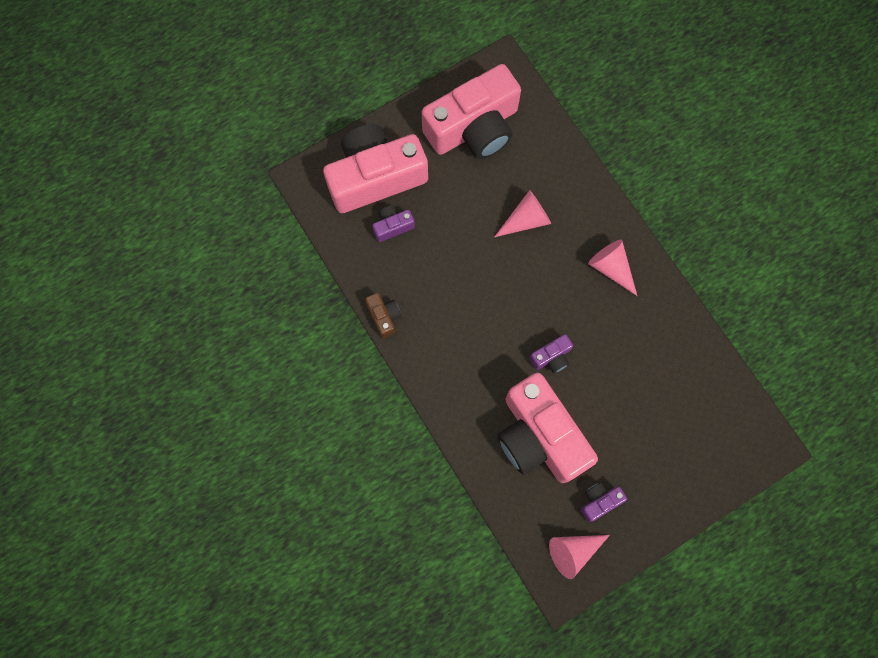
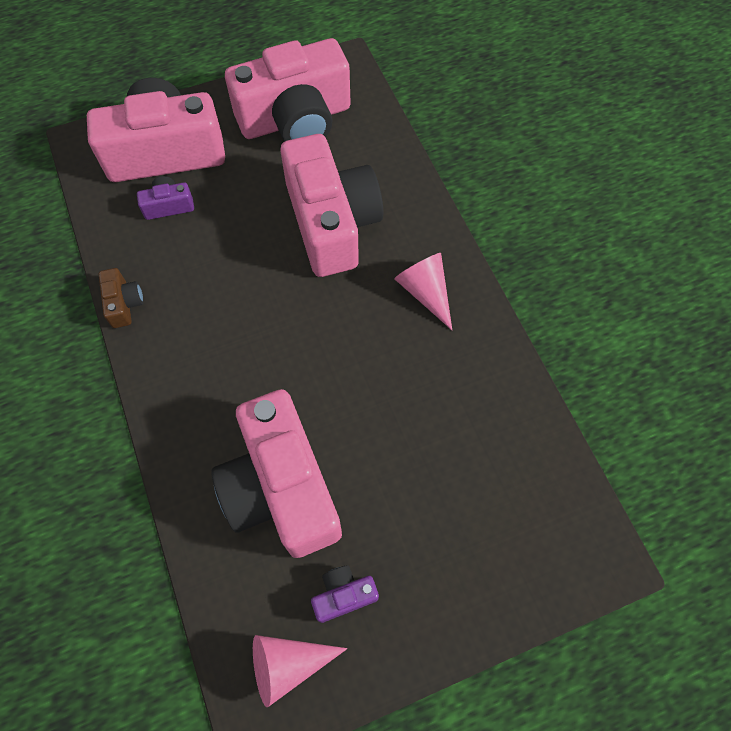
camera: 10 degrees right, 10 degrees down
(526, 220) = (331, 222): pink cone -> pink camera
(551, 357) = (323, 387): purple camera -> none

